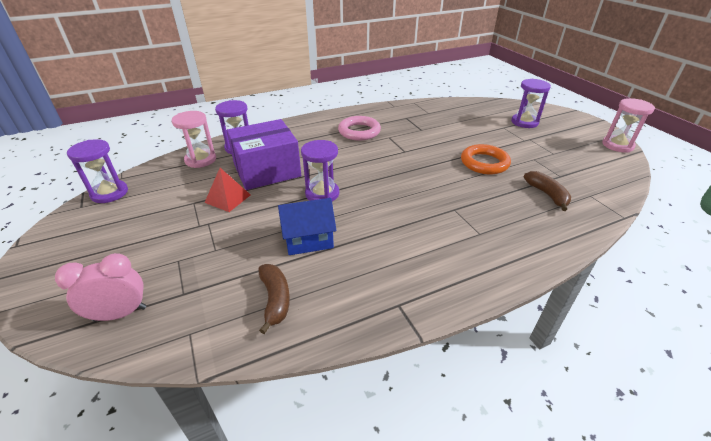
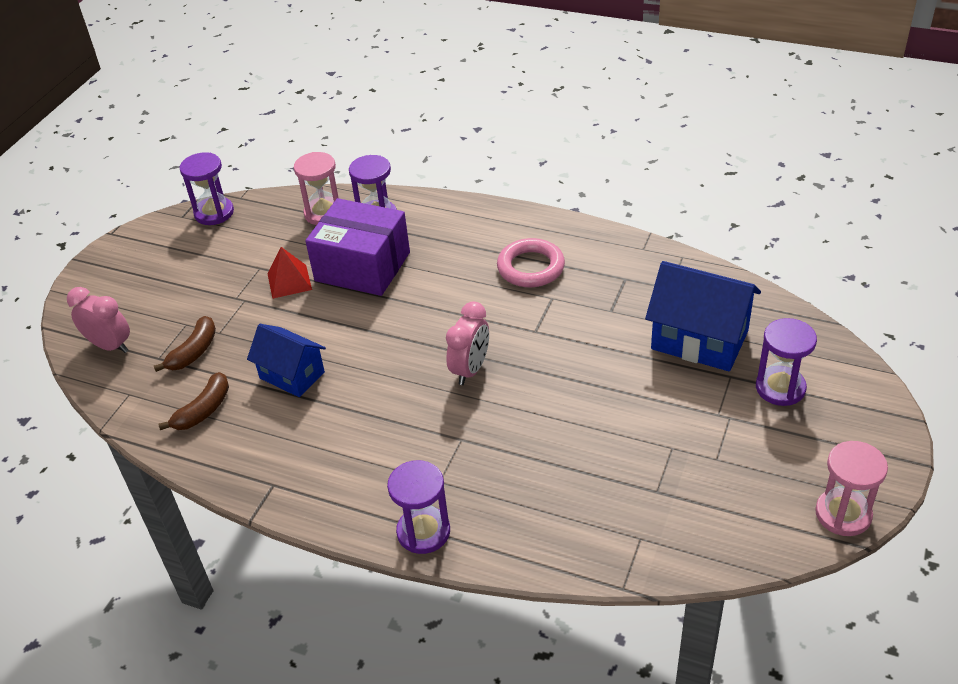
camera: 50 degrees right, 5 degrees up
(322, 194) = (370, 331): purple hourglass -> purple hourglass (423, 532)
(404, 180) = (470, 369): none -> pink clock
(471, 122) = (699, 340): none -> blue house
(484, 163) = (598, 410): orange ring -> none
(547, 194) = (590, 499): brown banana -> brown banana (194, 352)

